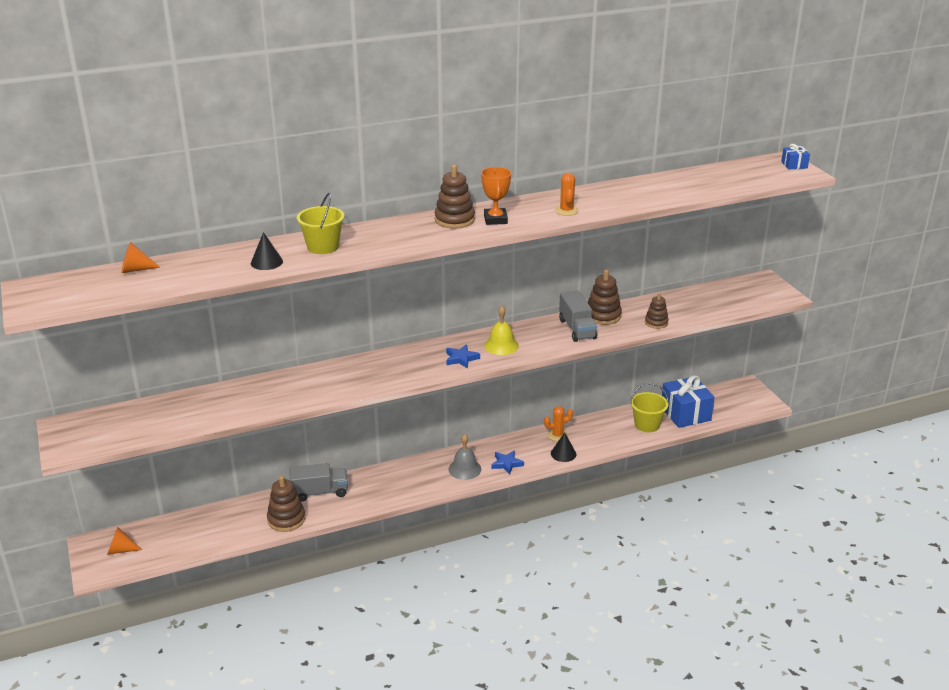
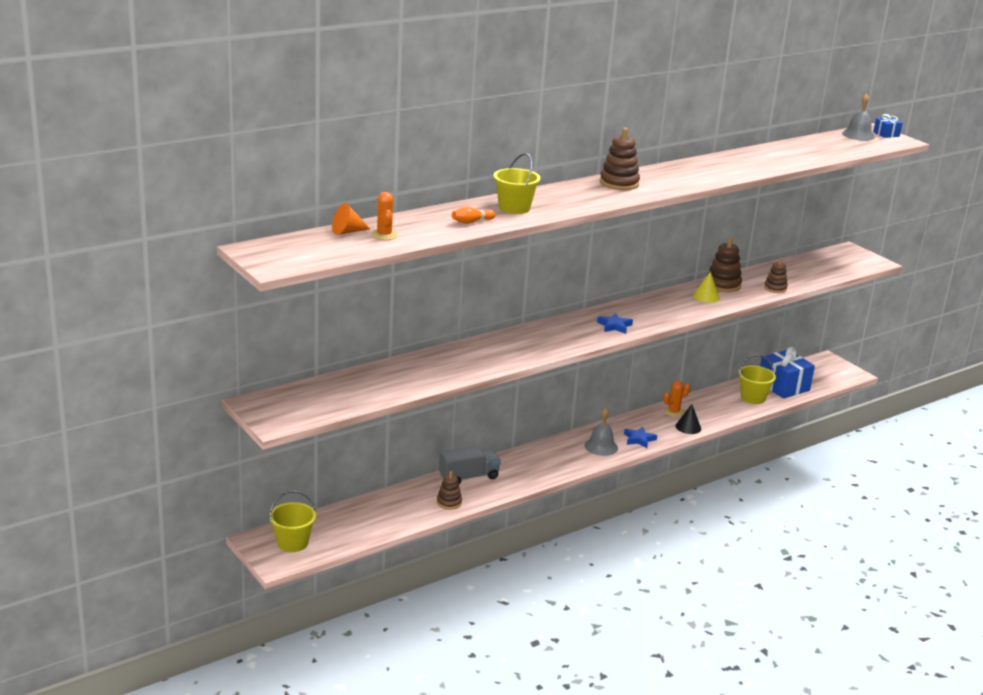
camera: 15 degrees left, 5 degrees down
(121, 550) = (292, 543): orange cone -> yellow bucket
(266, 262) = (472, 222): black cone -> orange bowling pin
(286, 519) = (449, 502): brown stacking toy -> brown stacking toy, size x0.64
(495, 219) = (657, 182): orange trophy -> none
(501, 345) = (645, 313): yellow bell -> none
(566, 211) = (715, 174): orange cactus -> orange cactus (384, 235)
(577, 329) = (706, 297): grey truck -> yellow cone
(761, 165) = (858, 135): none -> grey bell

